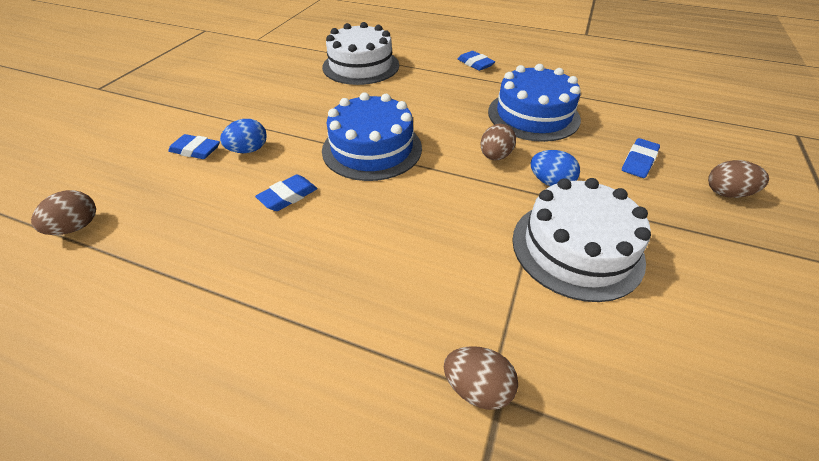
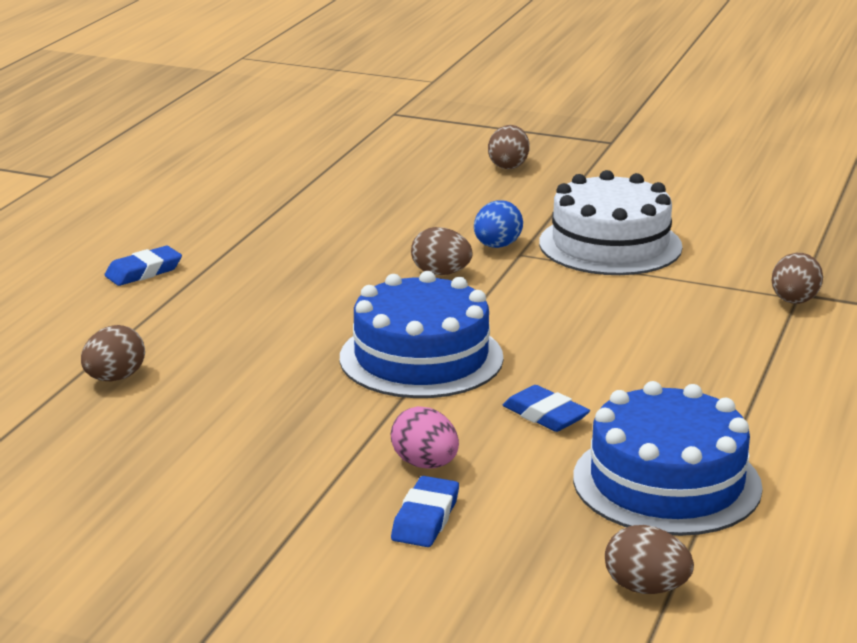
camera: 90 degrees left, 20 degrees down
(249, 150) = (425, 464): blue egg -> pink egg
(361, 66) = (115, 378): white cake -> brown egg
(533, 115) = (333, 241): blue cake -> blue cake (666, 482)
(639, 161) = (450, 195): blue eraser -> none

